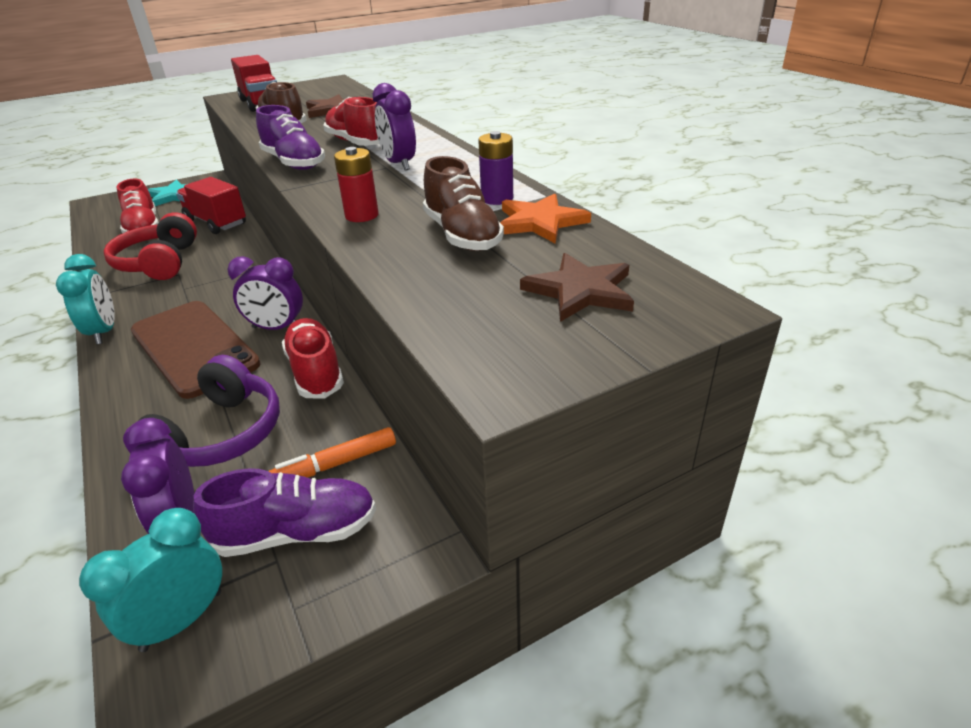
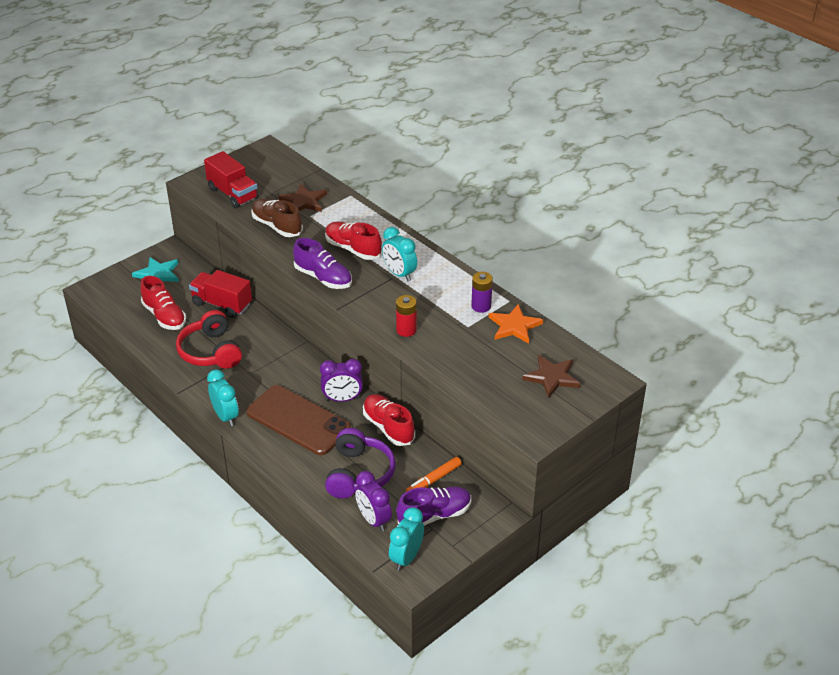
camera: 15 degrees left, 5 degrees up
(399, 164) = (399, 274): purple clock -> turquoise clock
(462, 235) = (475, 342): brown shoe -> none

